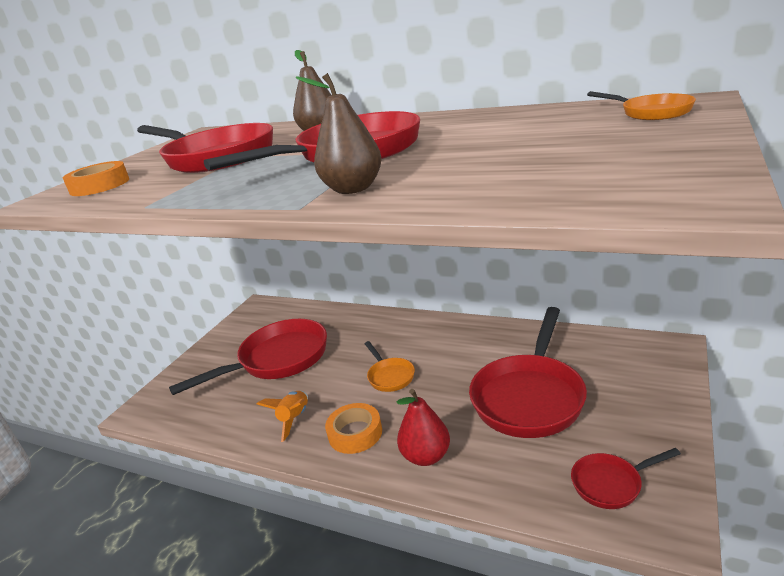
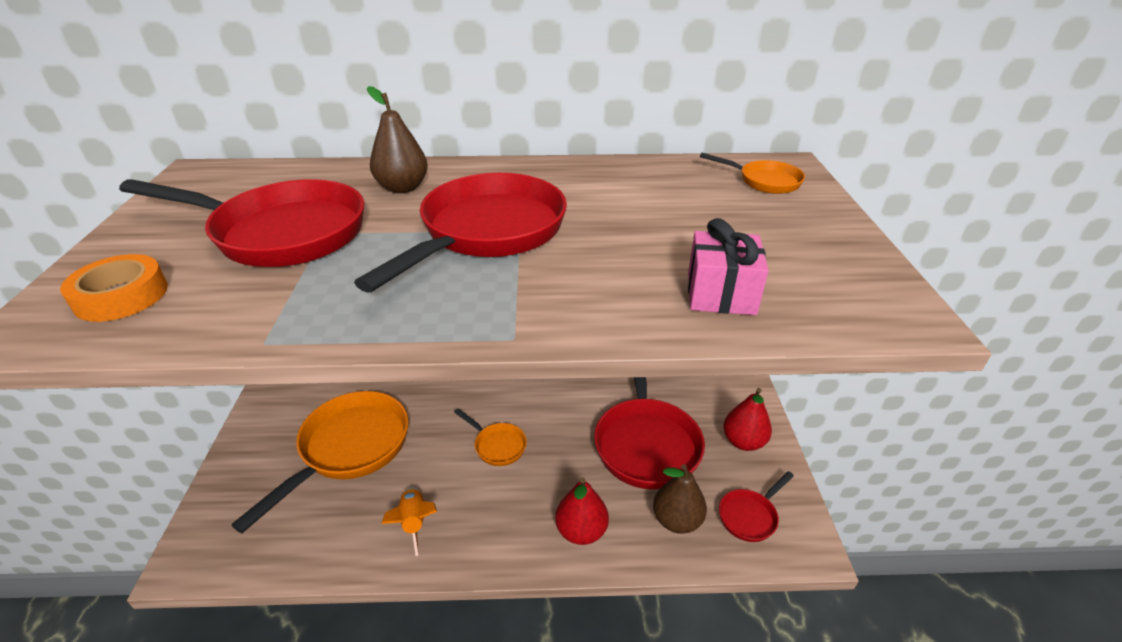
camera: 30 degrees left, 10 degrees up
(278, 360) = (349, 449): red pan -> orange pan
(353, 189) = (553, 302): brown pear -> brown pear (676, 520)
(355, 433) = (494, 523): orange tape -> none
(507, 185) = (720, 294): none -> pink gift
(640, 415) = (743, 441): none -> red pear

